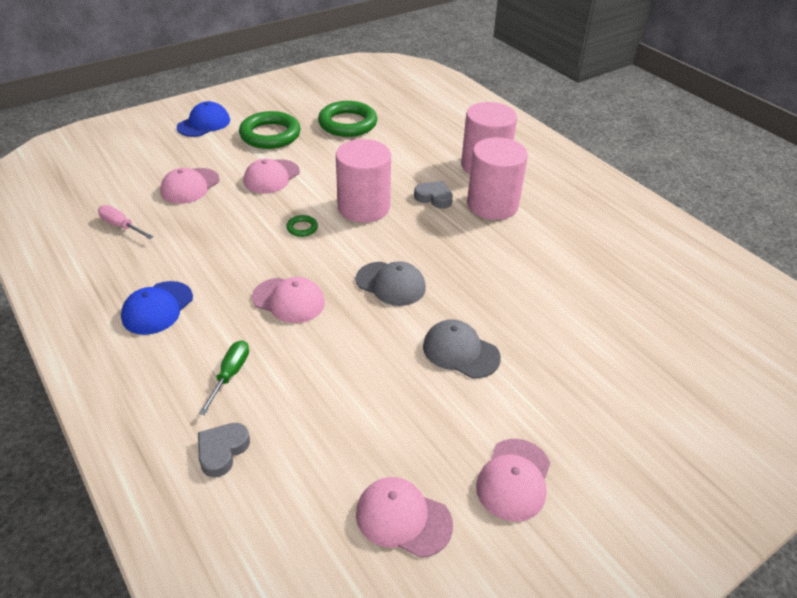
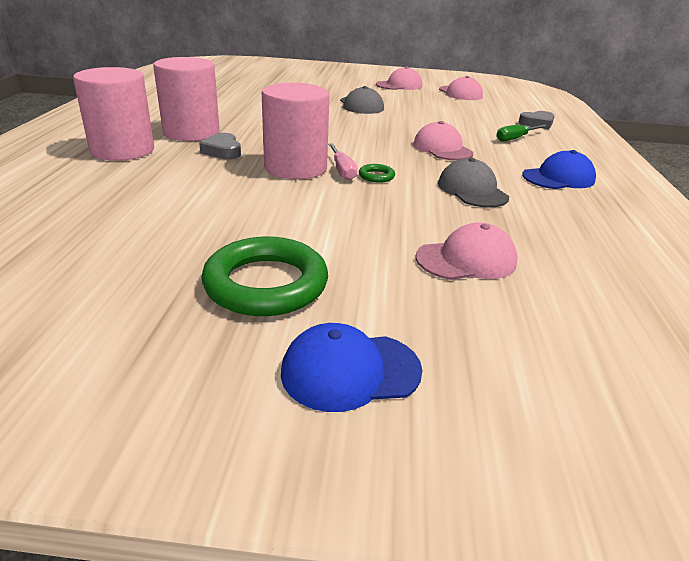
camera: 140 degrees left, 10 degrees down
(121, 226) = (585, 249): pink screwdriver -> pink screwdriver (342, 170)
(271, 177) = (346, 227): pink cap -> none
(347, 123) = (132, 248): green ring -> none
(391, 284) = (355, 131): grey cap -> grey cap (472, 190)

